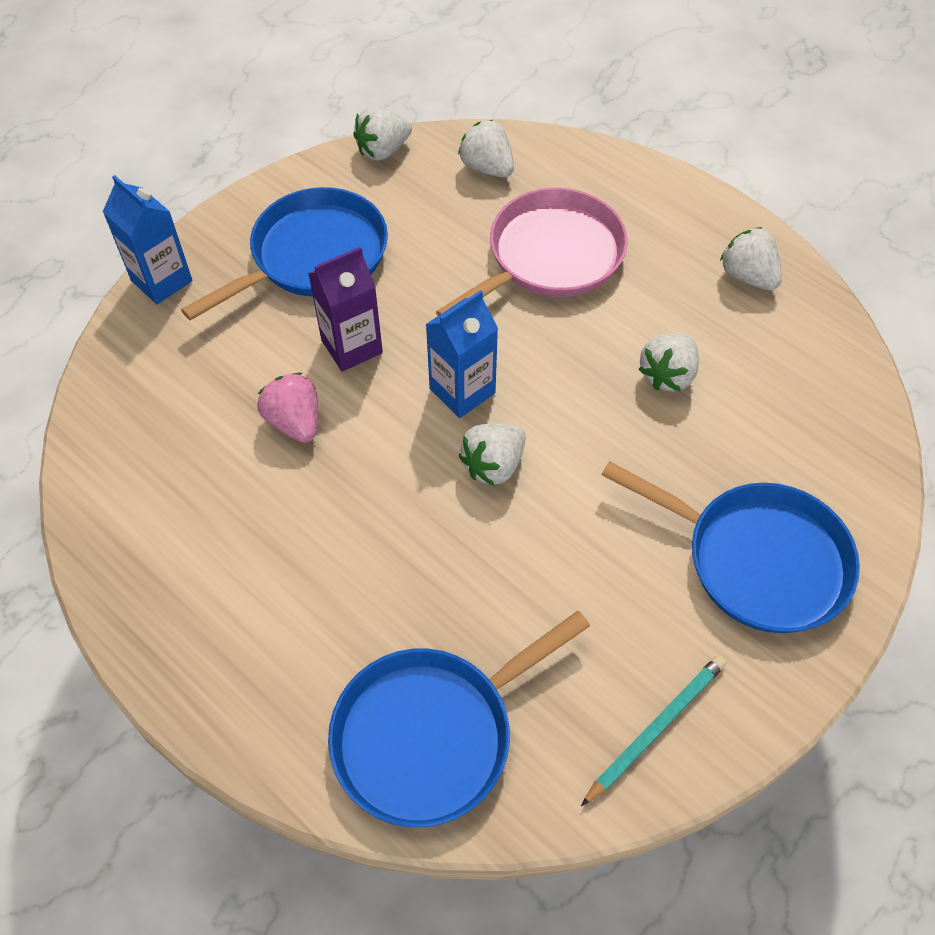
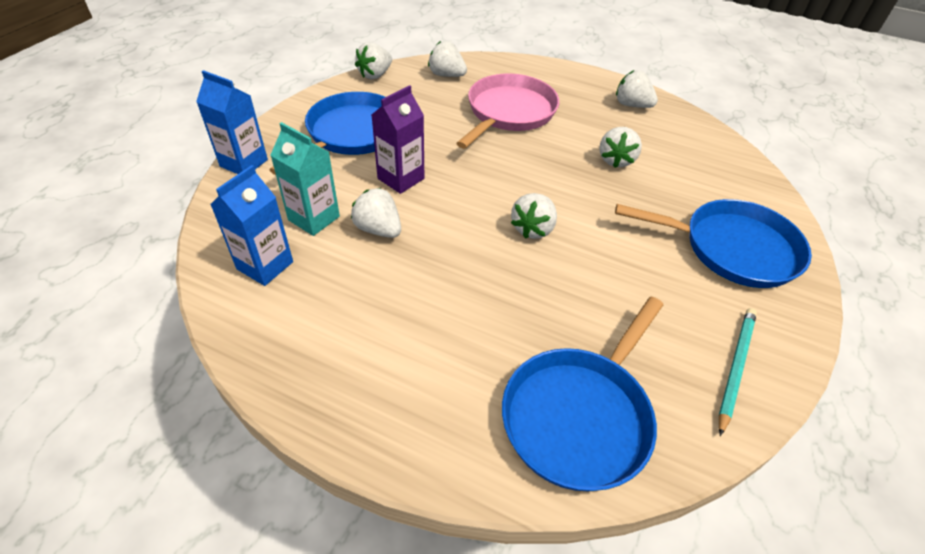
camera: 20 degrees left, 10 degrees down
(221, 388) = (314, 218): none -> turquoise carton
(295, 422) = (378, 229): pink strawberry -> white strawberry
(462, 391) = (489, 190): blue carton -> blue carton (265, 265)

